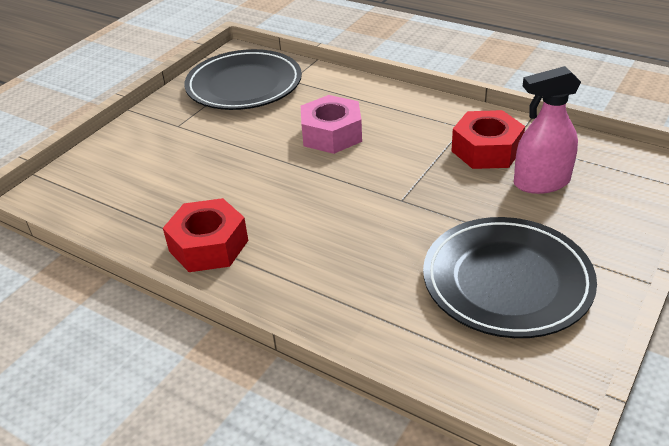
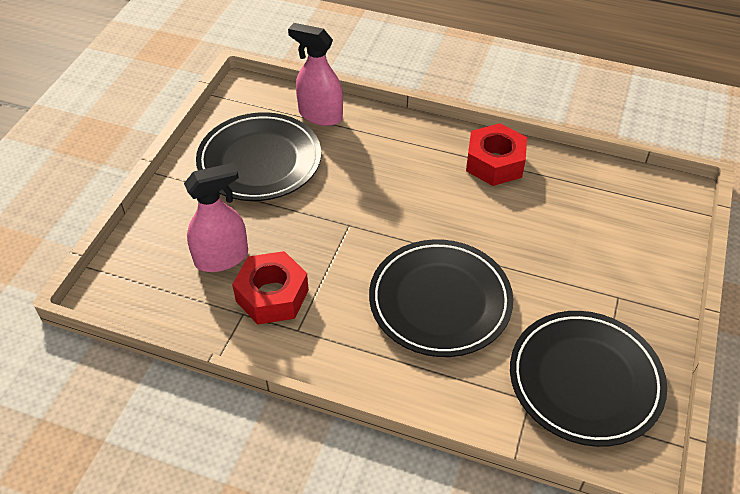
camera: 165 degrees right, 10 degrees up
(331, 134) = (440, 301): pink nut -> black plate
(416, 342) = (320, 115): none -> pink spray bottle

